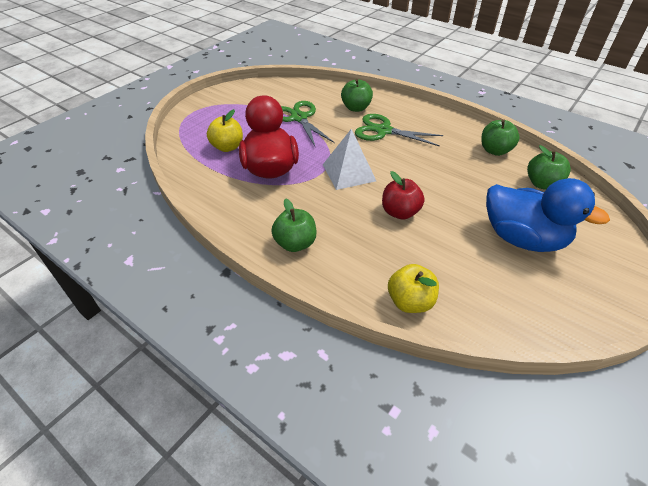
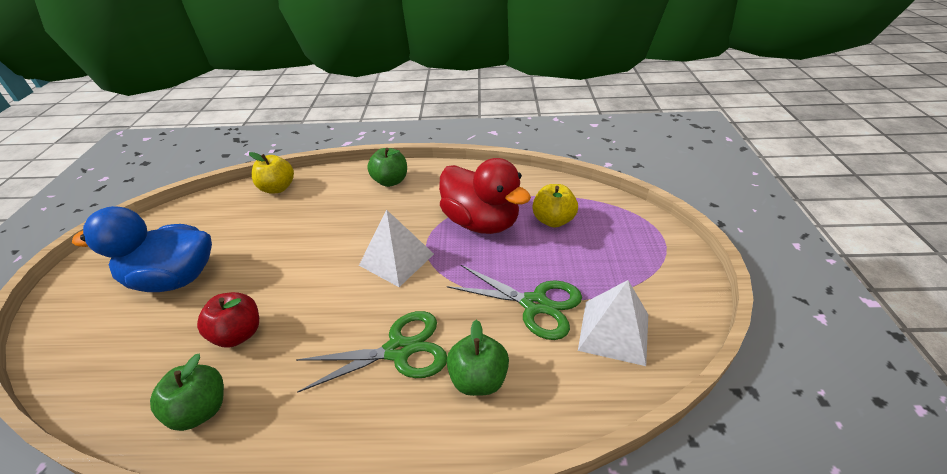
camera: 145 degrees right, 5 degrees down
(280, 96) = (614, 331): none -> white pyramid
(400, 212) = (314, 244): red apple -> red apple (238, 334)
(542, 184) = (128, 374): green apple -> none

